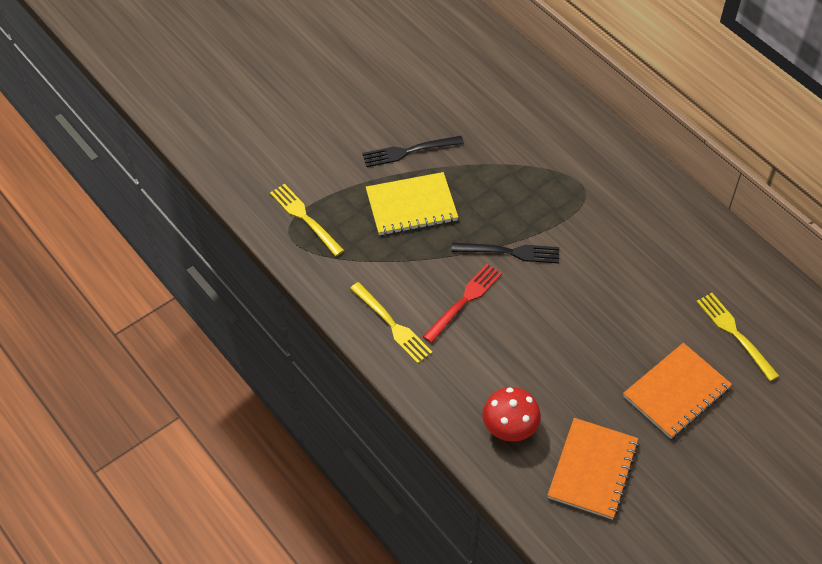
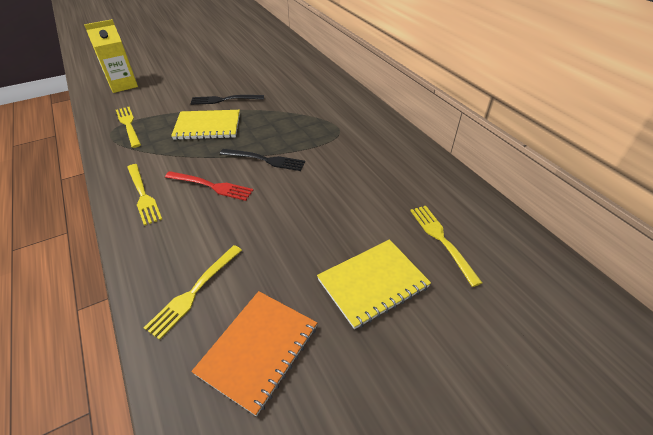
camera: 10 degrees right, 10 degrees down
(245, 139) = (123, 85): none -> yellow carton
(464, 300) = (212, 186): red fork -> red fork turned 60 degrees clockwise
(509, 428) = (194, 292): red mushroom -> yellow fork
(676, 392) = (373, 283): orange notebook -> yellow notebook

